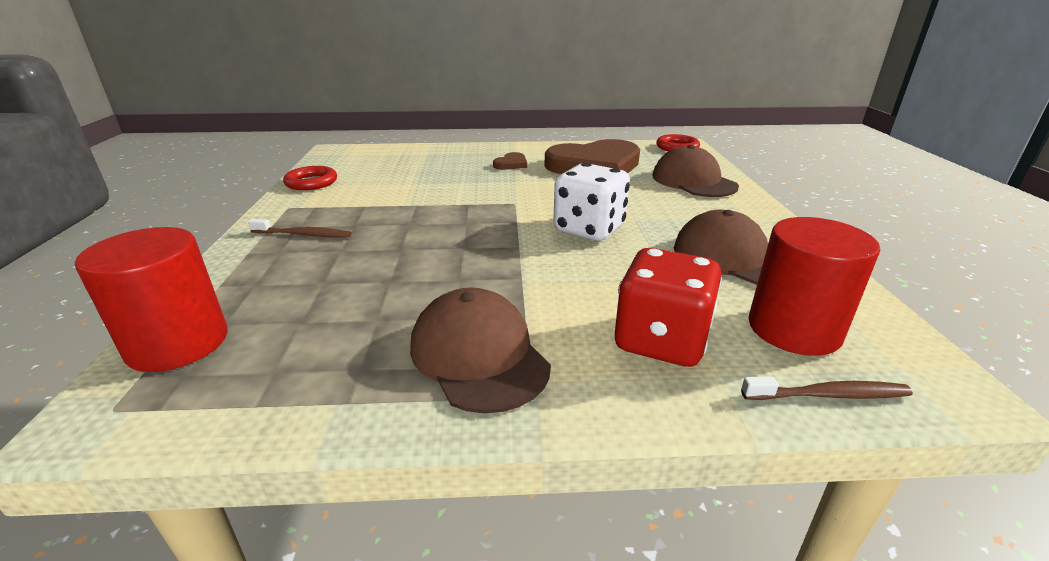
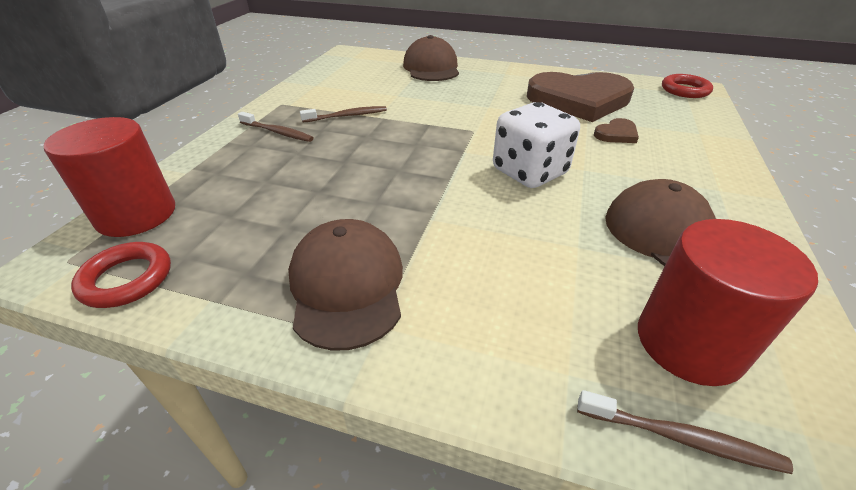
camera: 20 degrees right, 10 degrees up
(311, 182) = (312, 82): red ring -> red ring (127, 279)
(374, 208) = (347, 116): none -> brown toothbrush
(511, 164) = (495, 87): brown heart -> brown heart (616, 134)
(661, 341) = (527, 317): red dice -> none
(693, 181) = (679, 134): brown cap -> brown cap (431, 68)

